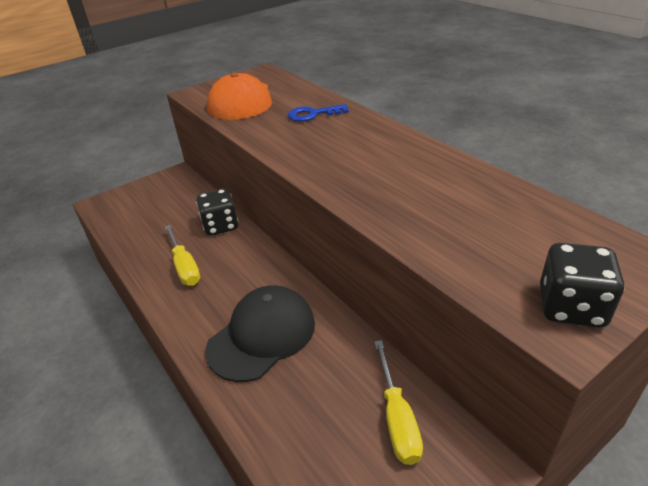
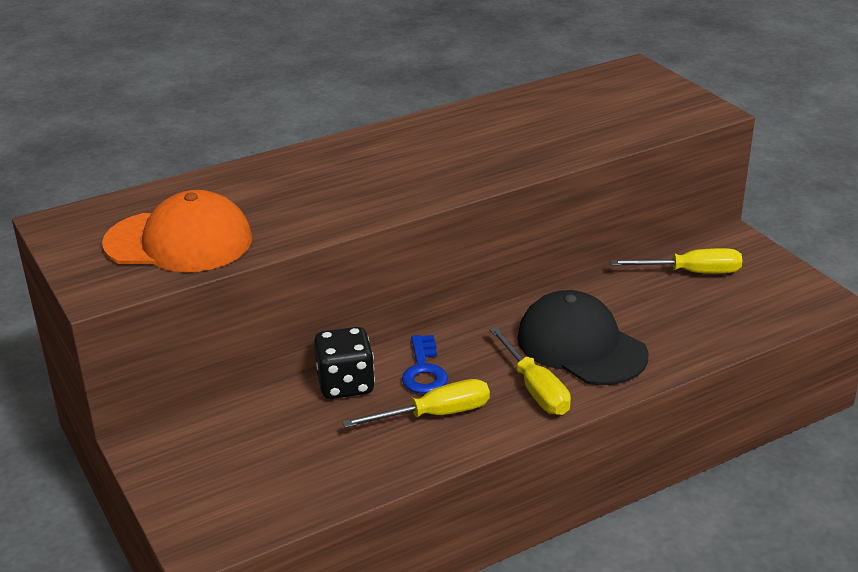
camera: 85 degrees left, 5 degrees down
(207, 312) = (535, 388): none -> yellow screwdriver
(313, 114) = (278, 184): blue key -> blue key (424, 371)
(571, 307) = (681, 103): black dice -> none

